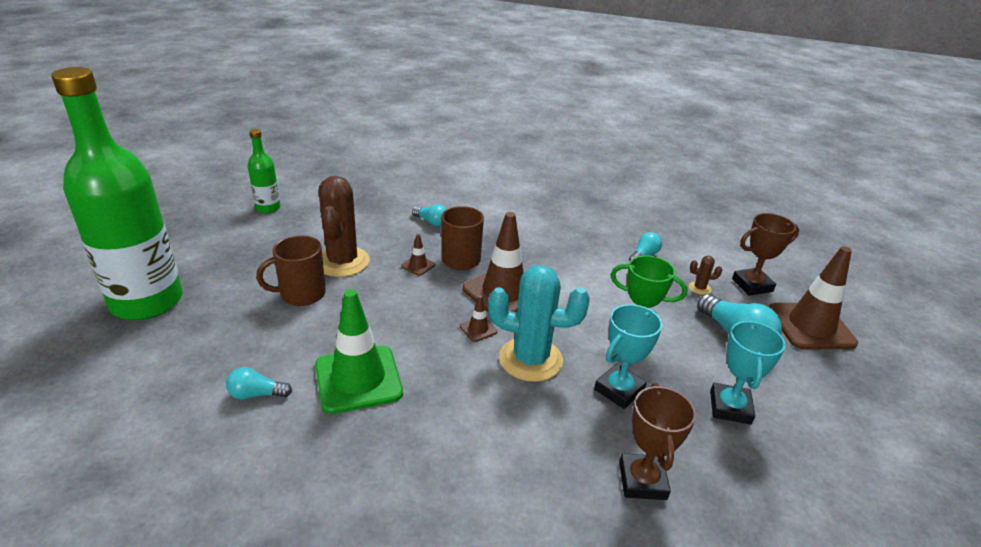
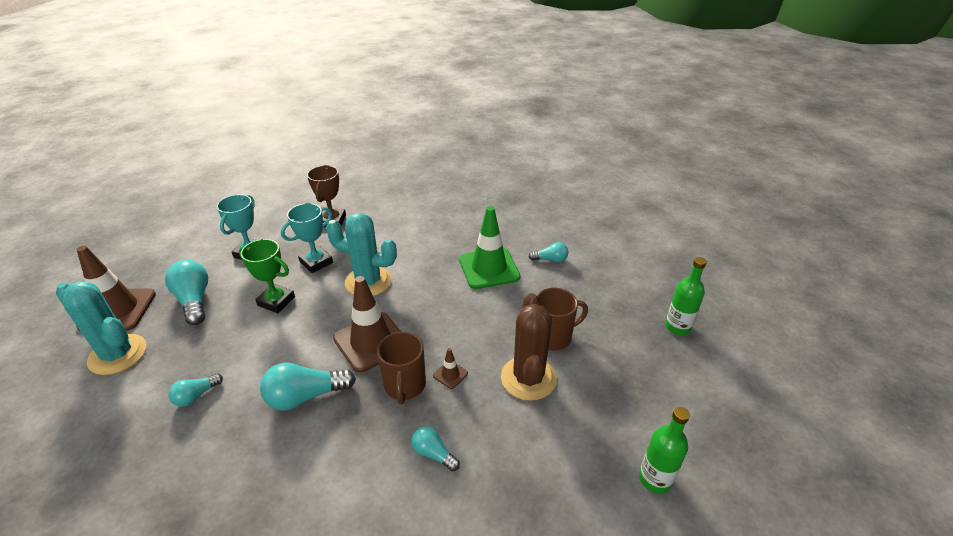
camera: 175 degrees left, 5 degrees up
(147, 302) = (677, 327): green bottle -> green bottle, size x0.45
(478, 329) = (402, 305): brown traffic cone -> none
(548, 254) = (305, 396): none -> turquoise light bulb
(699, 288) = (176, 350): brown cactus -> none
(752, 285) = (118, 354): brown trophy -> turquoise cactus

